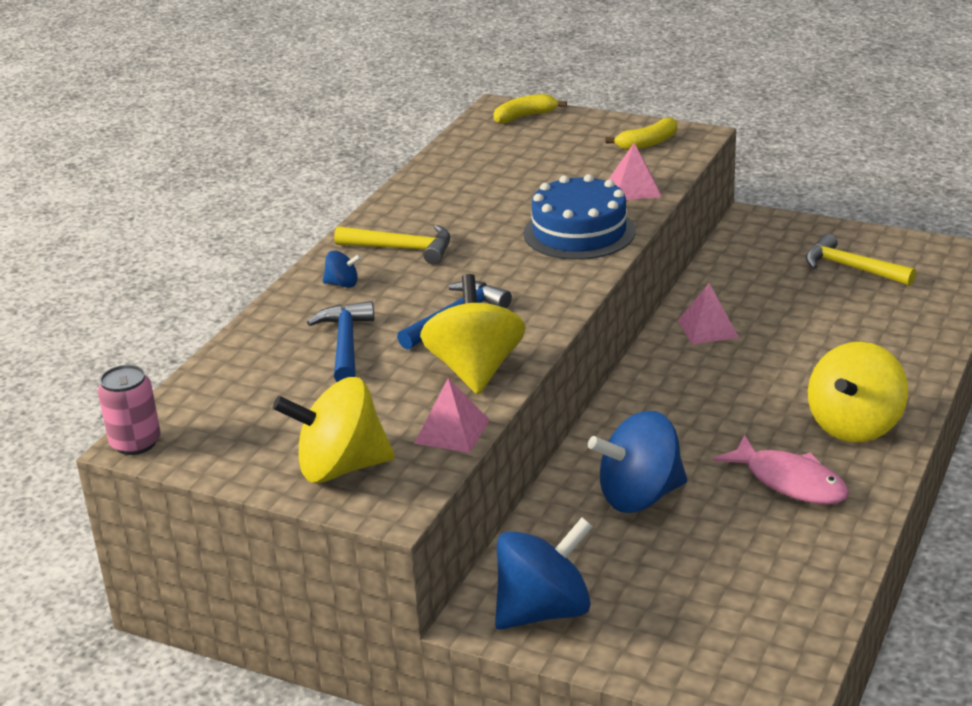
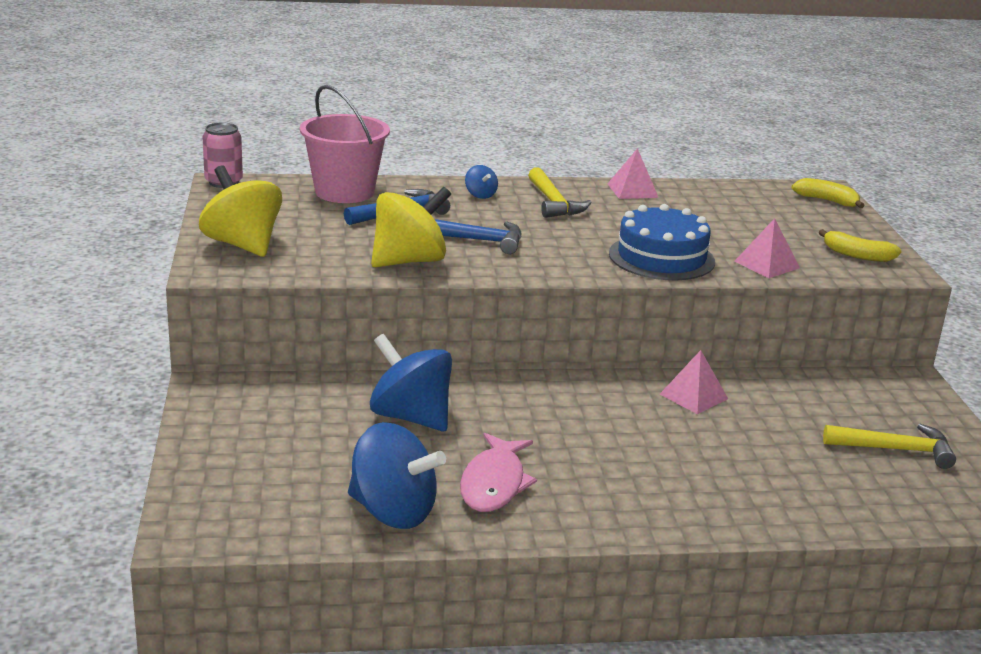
camera: 55 degrees right, 5 degrees down
(251, 365) = (344, 192): none -> pink bucket
(452, 431) = (319, 270): pink pyramid -> pink pyramid (632, 190)
(543, 611) = (233, 409): blue spinning top -> blue spinning top (393, 512)
(851, 268) = (895, 449): yellow hammer -> yellow hammer turned 90 degrees clockwise
(855, 425) = (616, 501): yellow spinning top -> none

